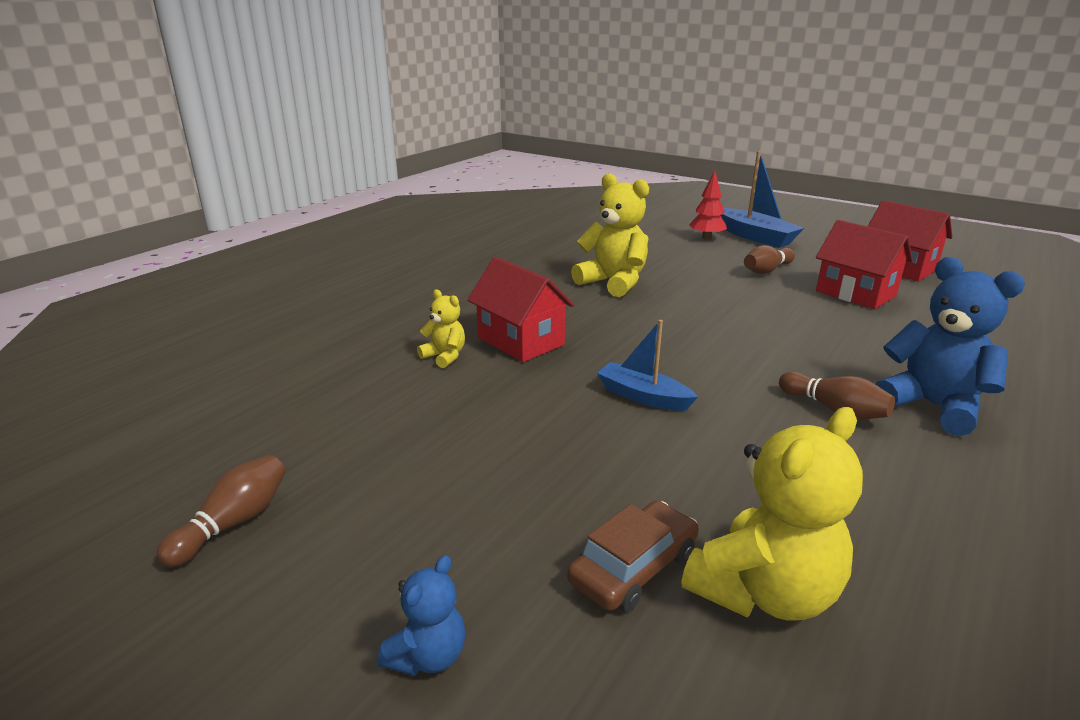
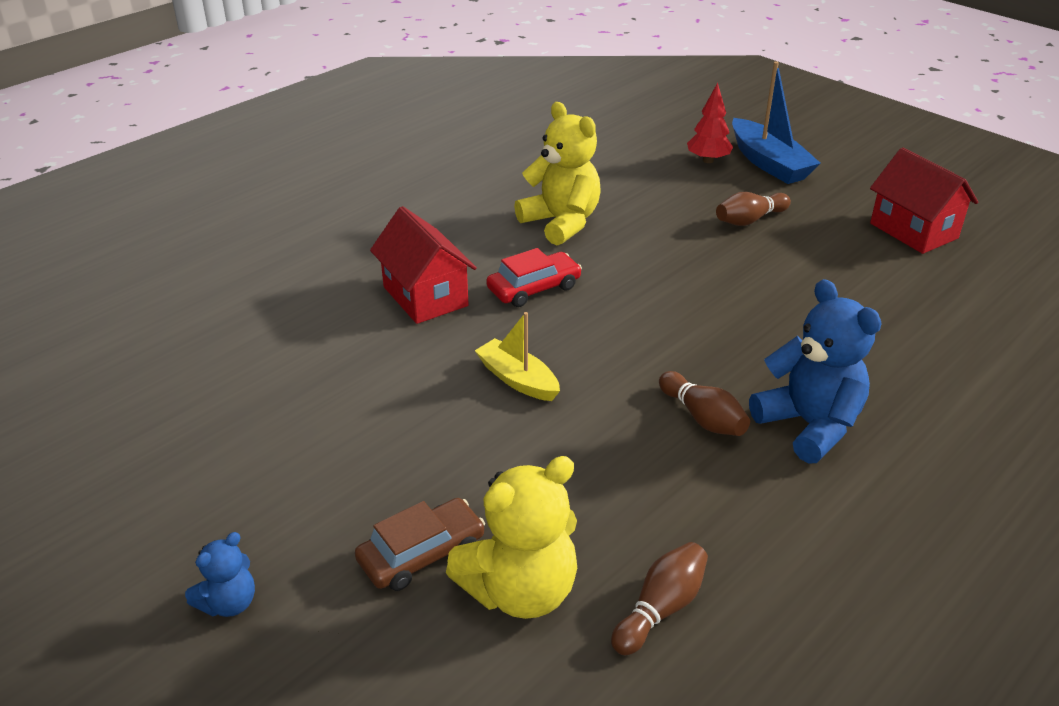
camera: 10 degrees right, 10 degrees up
(233, 523) = (106, 469): brown bowling pin -> brown bowling pin (660, 609)
(444, 356) = (341, 308): yellow teddy bear -> none
(617, 328) = (534, 288): none -> red car
(643, 396) = (518, 379): blue boat -> yellow boat
(855, 293) = (832, 265): red house -> none

